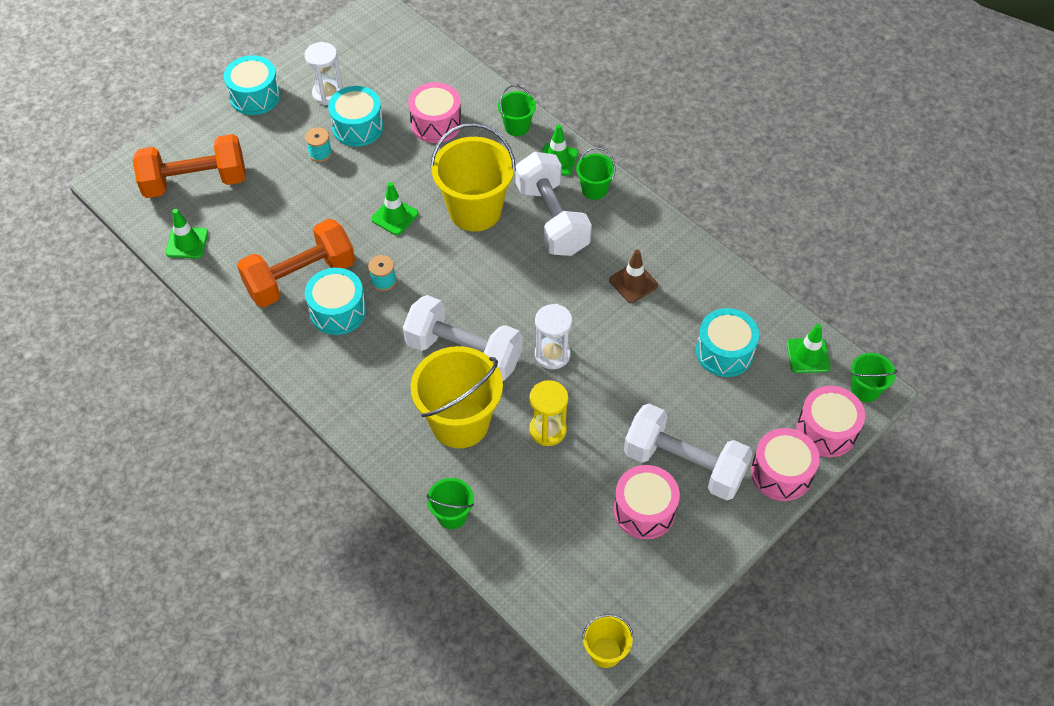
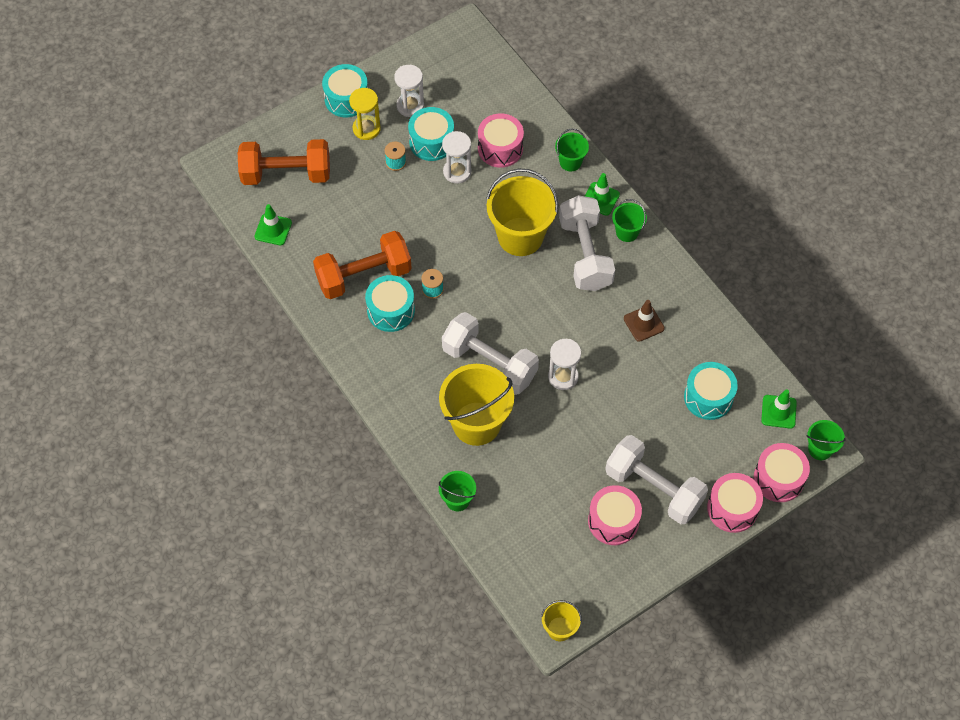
camera: 10 degrees right, 5 degrees up
(391, 153) = (457, 172): none -> white hourglass
(394, 216) = (451, 232): green traffic cone -> none
(548, 430) = (547, 441): yellow hourglass -> yellow hourglass (366, 129)

